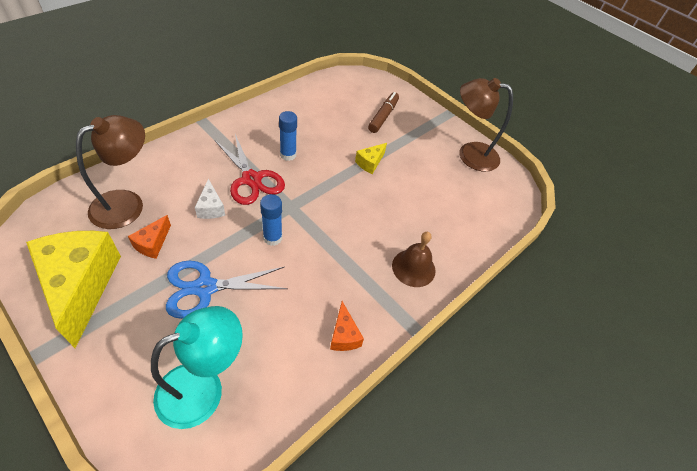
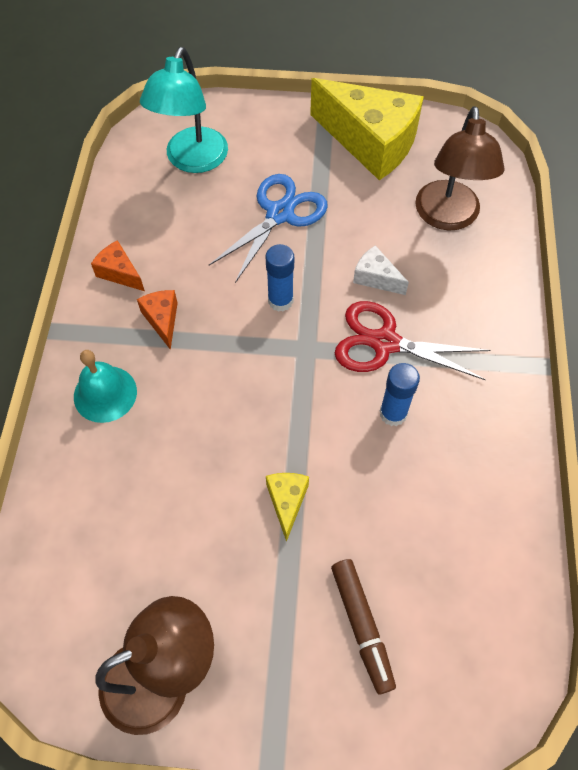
camera: 145 degrees right, 10 degrees up
(153, 244) = (372, 208): orange cheese -> orange cheese (162, 320)
(413, 268) = (105, 394): brown bell -> turquoise bell

